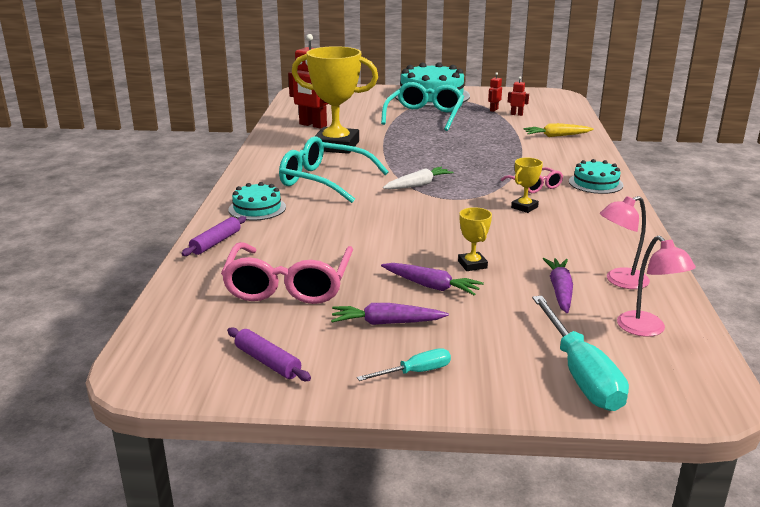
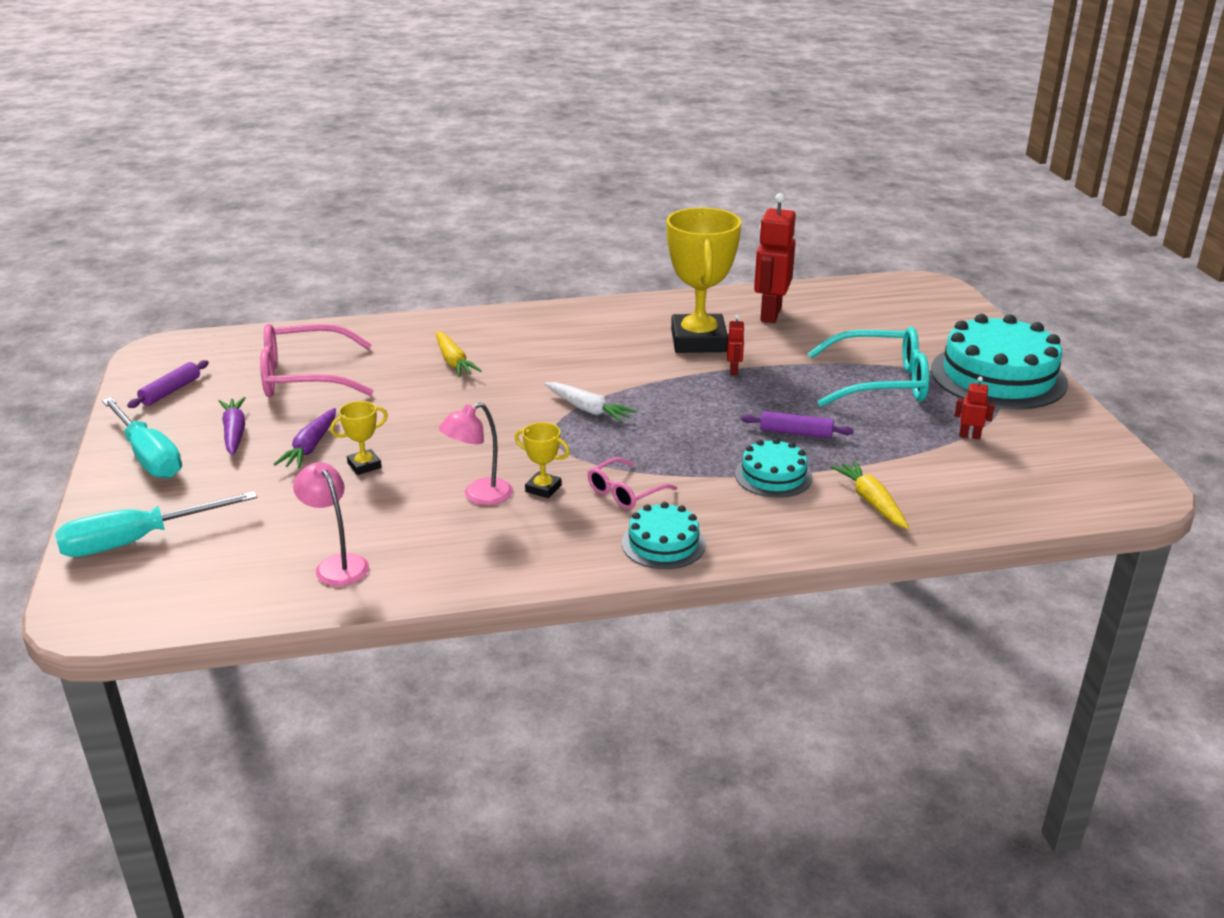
camera: 75 degrees right, 5 degrees up
(216, 242) = (389, 329): purple rolling pin -> purple rolling pin (796, 432)
(257, 208) = (478, 331): turquoise cake -> turquoise cake (773, 476)
(307, 221) = (453, 361): none -> yellow carrot
(325, 181) = (573, 353): turquoise glasses -> none
(415, 372) = (149, 456): turquoise screwdriver -> turquoise screwdriver, size x1.94
(516, 114) = (962, 458): red robot -> red robot (734, 370)
(560, 291) = (307, 524): purple carrot -> none
(647, 329) = (221, 582): pink lamp -> pink lamp (479, 496)

